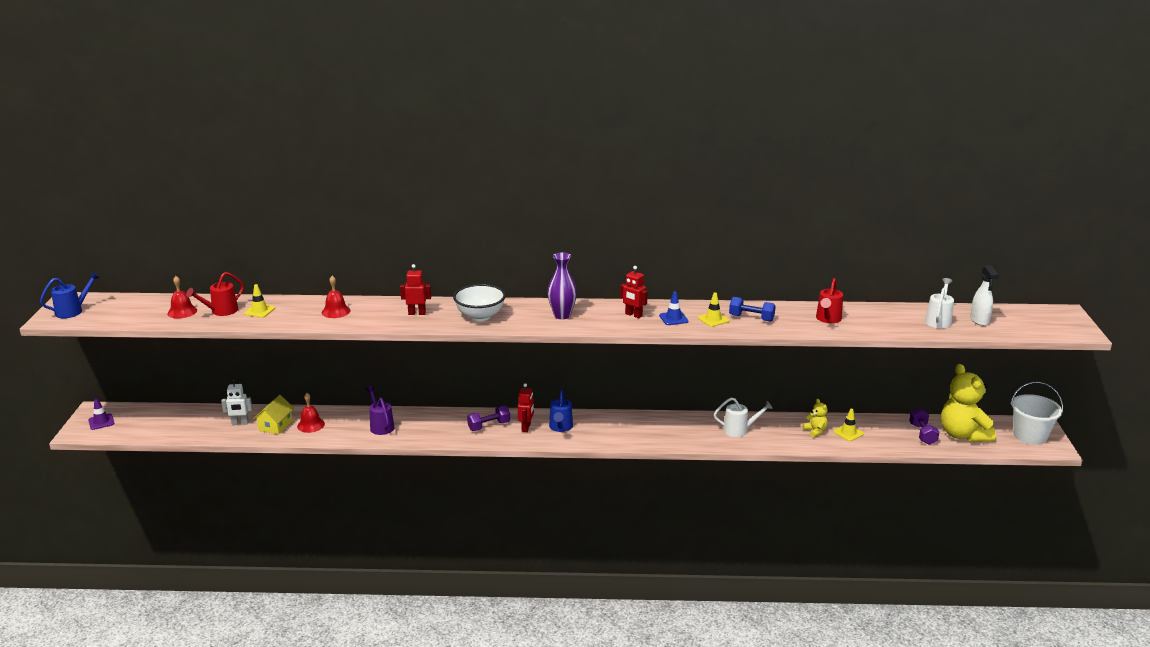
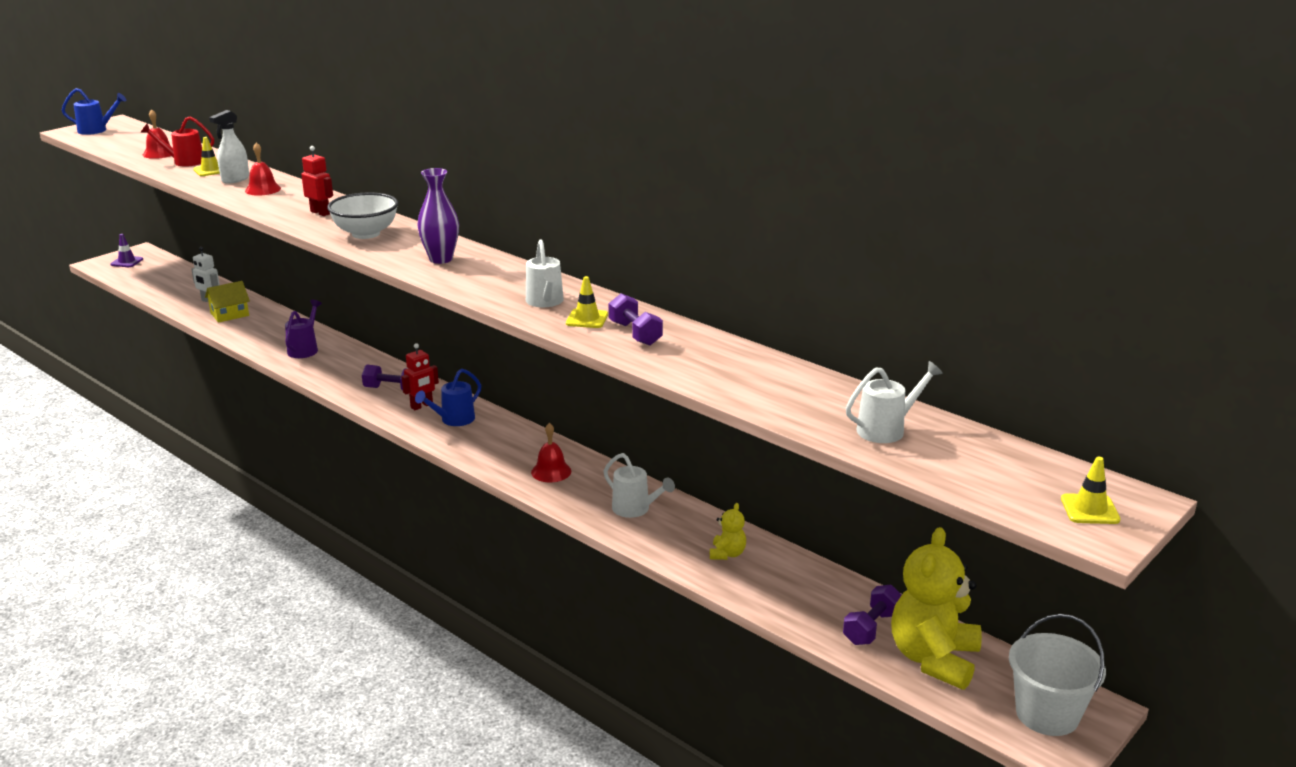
camera: 40 degrees right, 0 degrees up
(311, 425) = (255, 325): red bell -> red bell (551, 471)
(633, 315) = (511, 284): red robot -> none
(673, 318) = (545, 302): blue traffic cone -> white watering can
(751, 318) = (635, 333): blue dumbbell -> purple dumbbell
(827, 319) = (728, 370): red watering can -> none
(848, 433) = (767, 576): yellow traffic cone -> yellow traffic cone (1089, 509)
(979, 320) = (953, 454): white spray bottle -> white spray bottle (235, 179)

